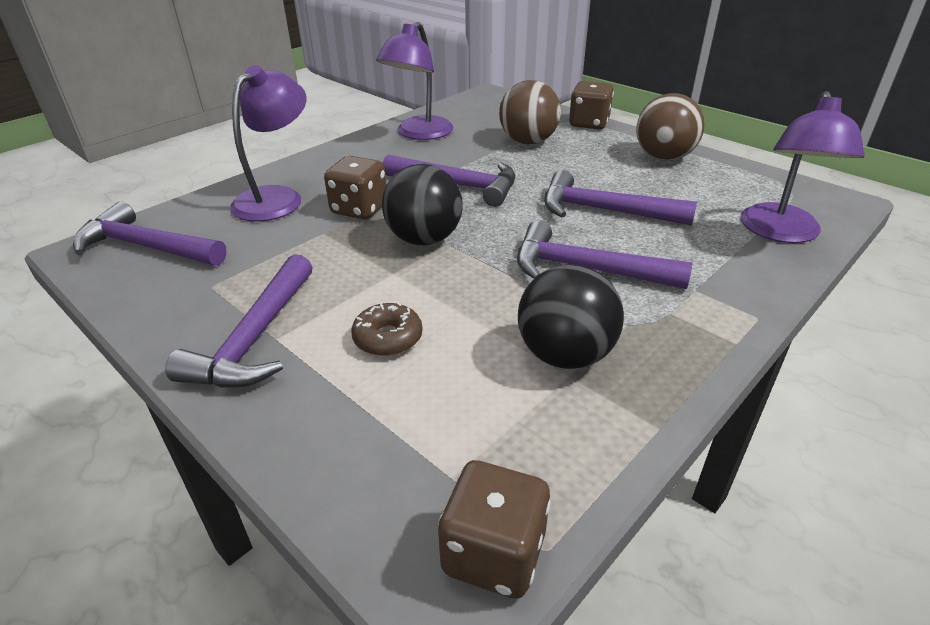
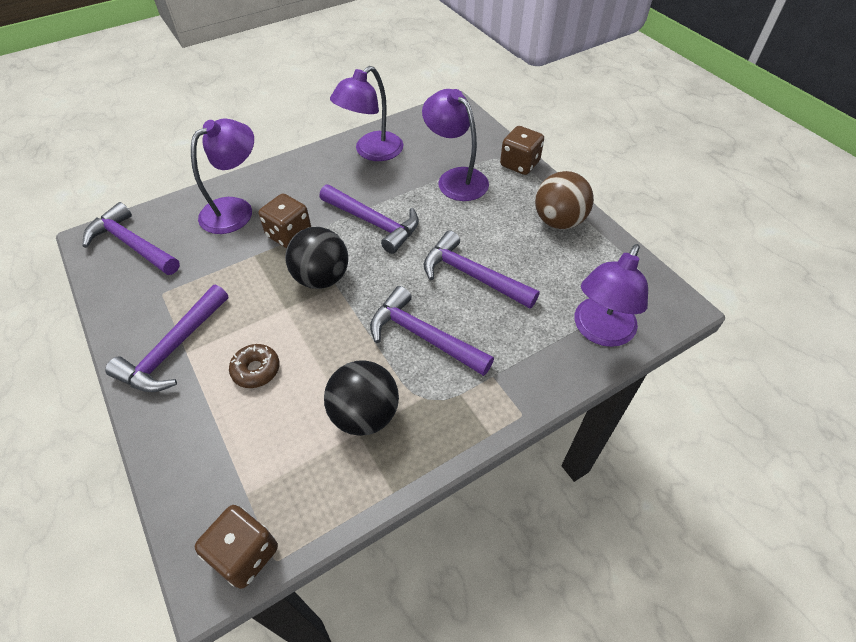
camera: 15 degrees right, 15 degrees up
(528, 141) = (455, 179): brown ball -> purple lamp

